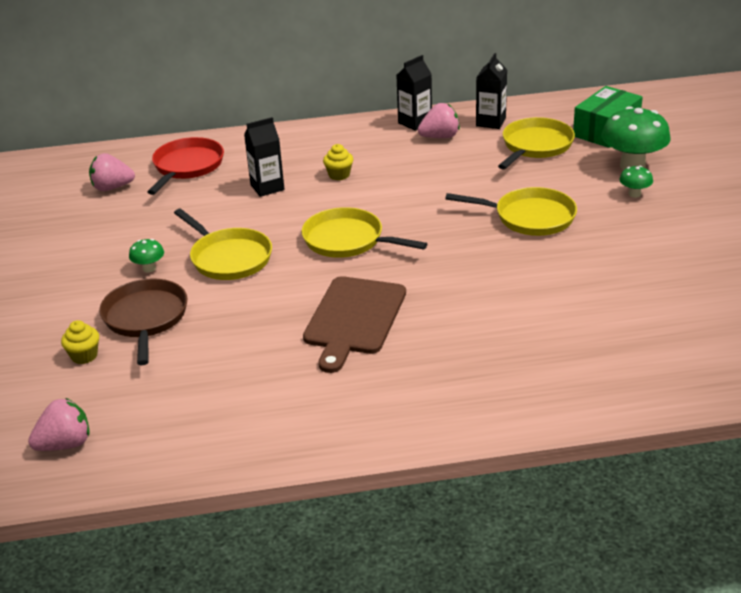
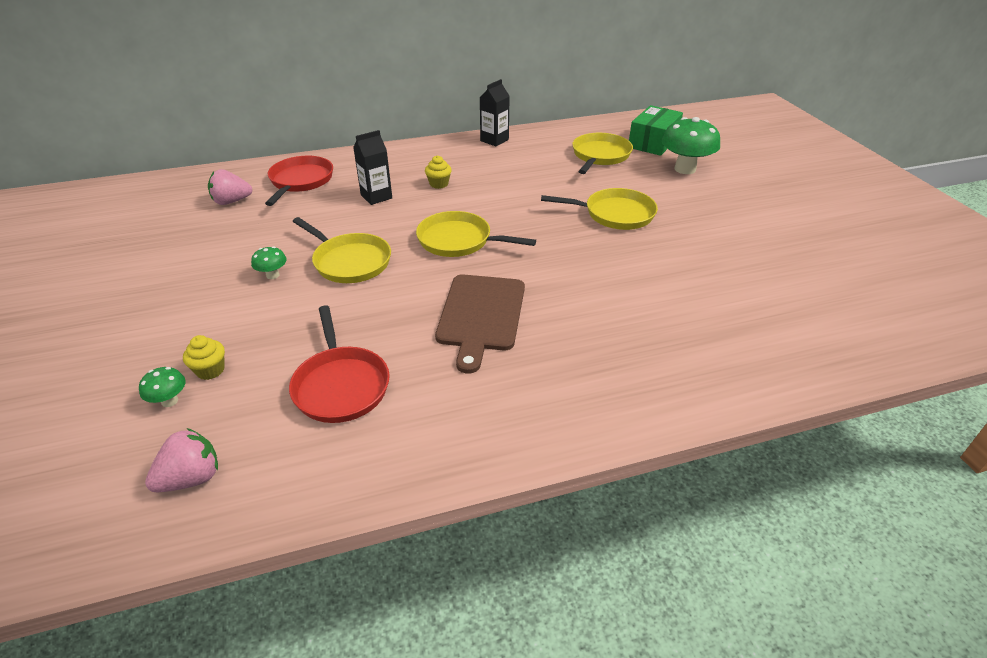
camera: 10 degrees left, 5 degrees up
(145, 318) = (273, 326): brown pan -> none
(204, 376) = (340, 385): none -> red pan
(440, 137) = (518, 151): pink strawberry -> none
(490, 122) = (557, 138): black carton -> none
(634, 194) = (695, 192): green mushroom -> green mushroom (169, 401)

